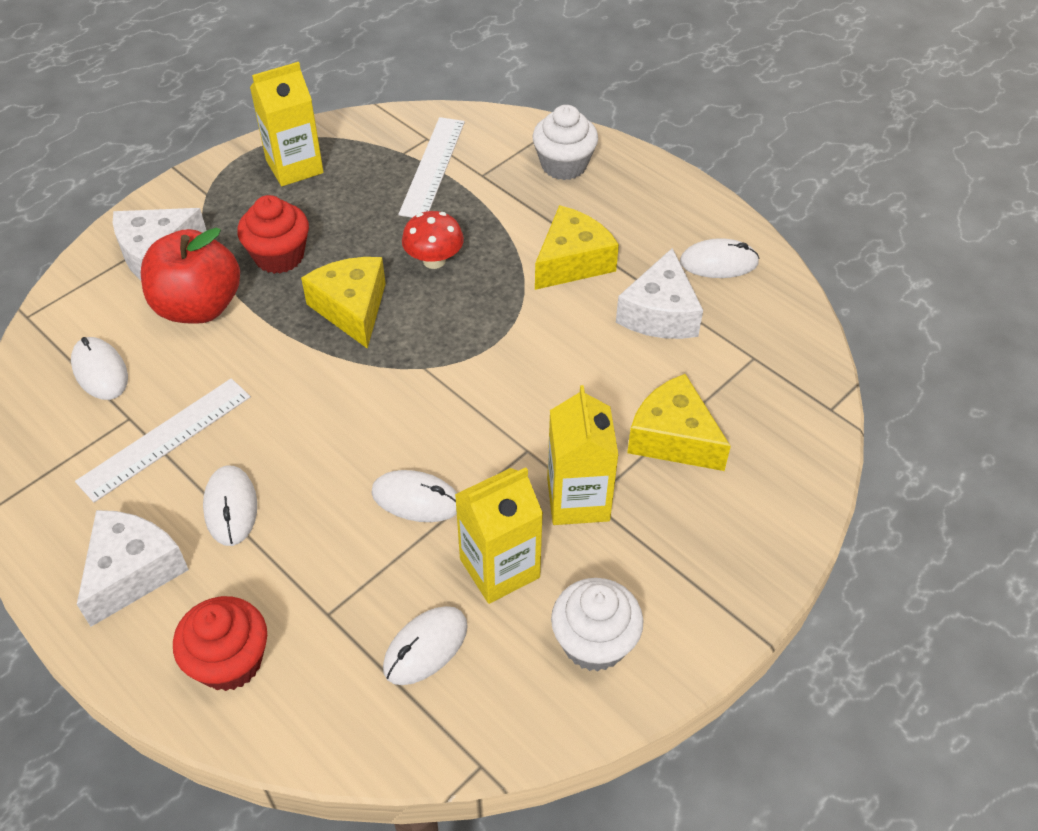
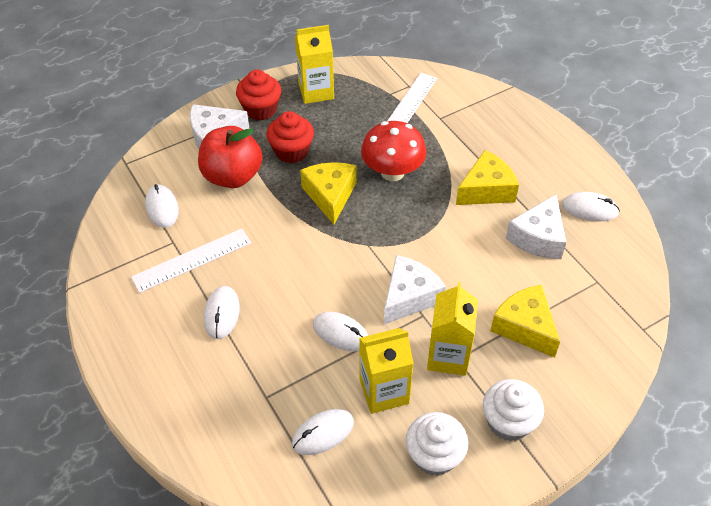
camera: 15 degrees right, 0 degrees up
(132, 572) = (152, 343): white cheese -> white cheese (409, 297)
(230, 661) = (198, 414): red cupcake -> red cupcake (260, 109)
(434, 260) = (392, 172): red mushroom -> red mushroom, size x1.53
(564, 165) = (498, 120): white cupcake -> white cupcake (508, 422)

